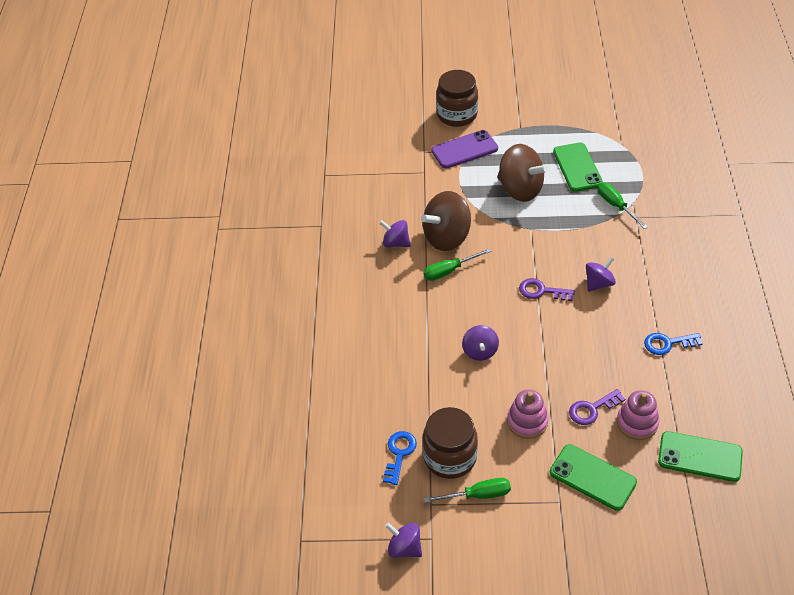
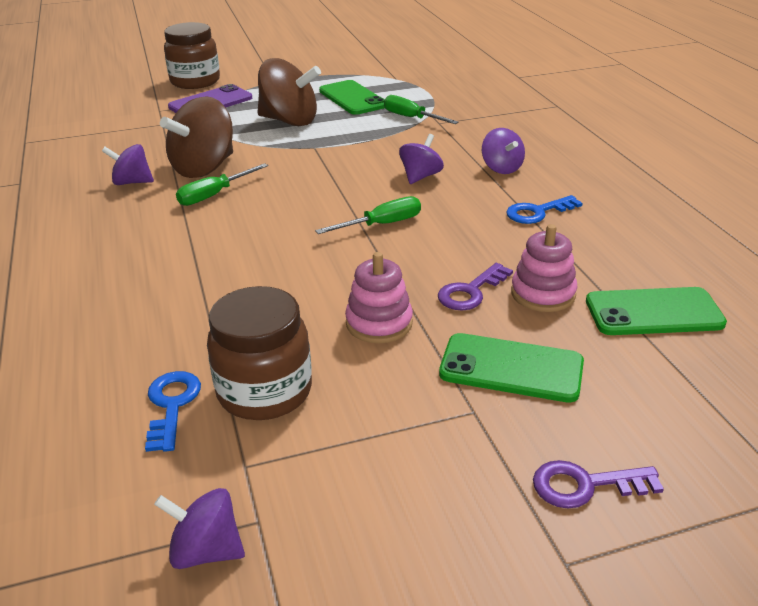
camera: 20 degrees left, 15 degrees down
(478, 495) = (329, 433): green screwdriver -> green screwdriver (381, 224)
(480, 351) = (280, 262): purple spinning top -> purple spinning top (501, 168)
(541, 291) = (348, 193): purple key -> purple key (585, 485)

